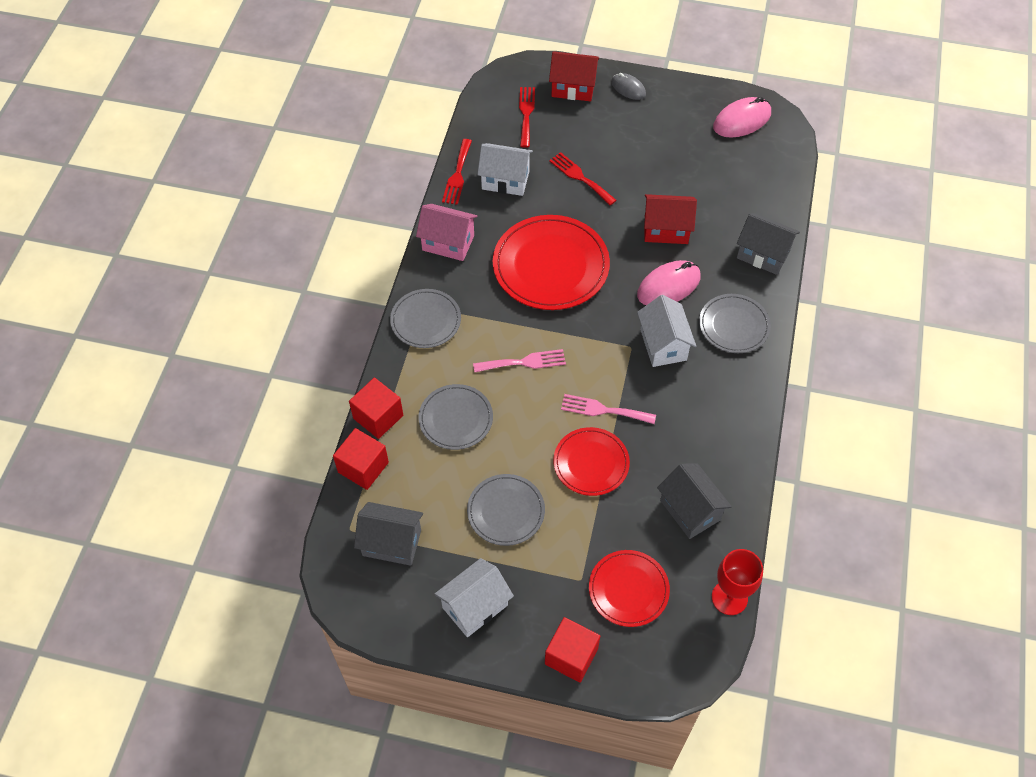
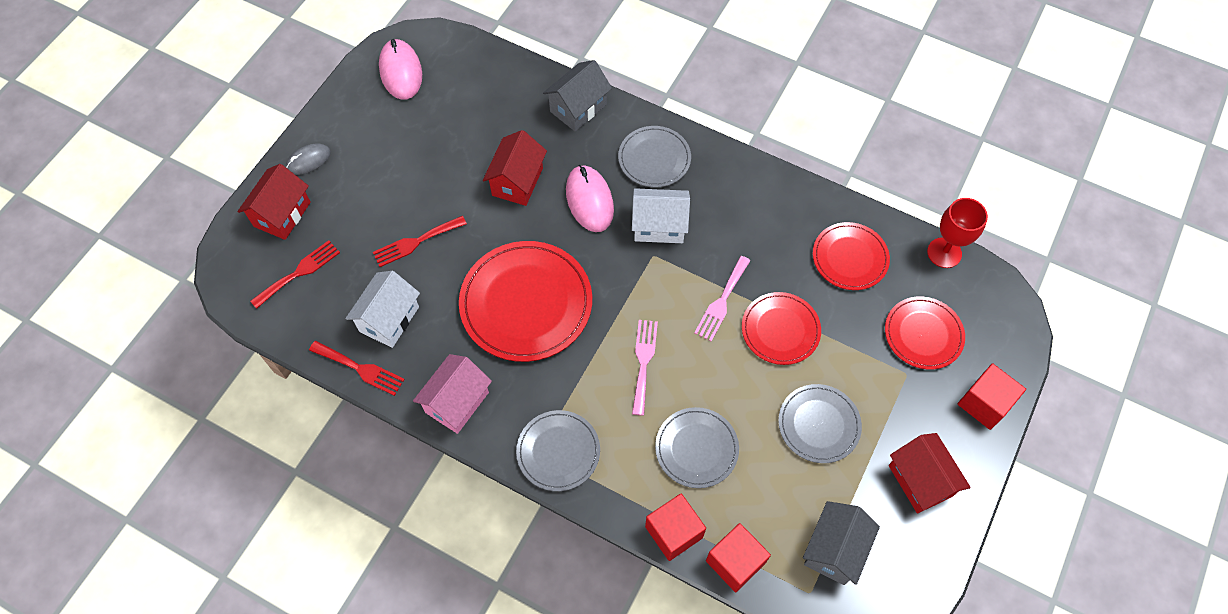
camera: 75 degrees left, 5 degrees up
(475, 606) = (920, 480): white house -> red house
(526, 114) = (299, 272): red fork -> red fork turned 120 degrees clockwise
(690, 510) = (850, 258): grey house -> red plate

